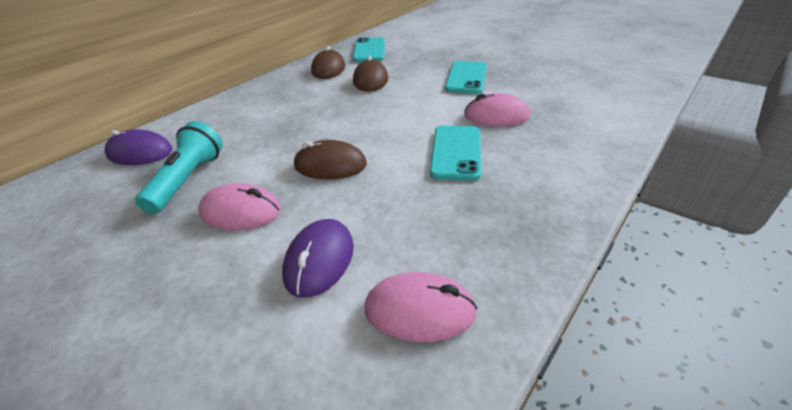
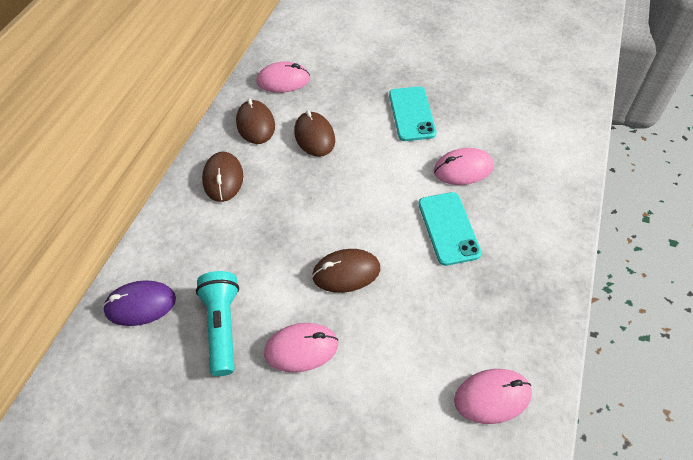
camera: 20 degrees left, 15 degrees up
(277, 93) = (223, 179): none -> brown mouse
(319, 260) = (399, 377): purple mouse -> none
(369, 50) = (283, 80): turquoise phone -> pink mouse

